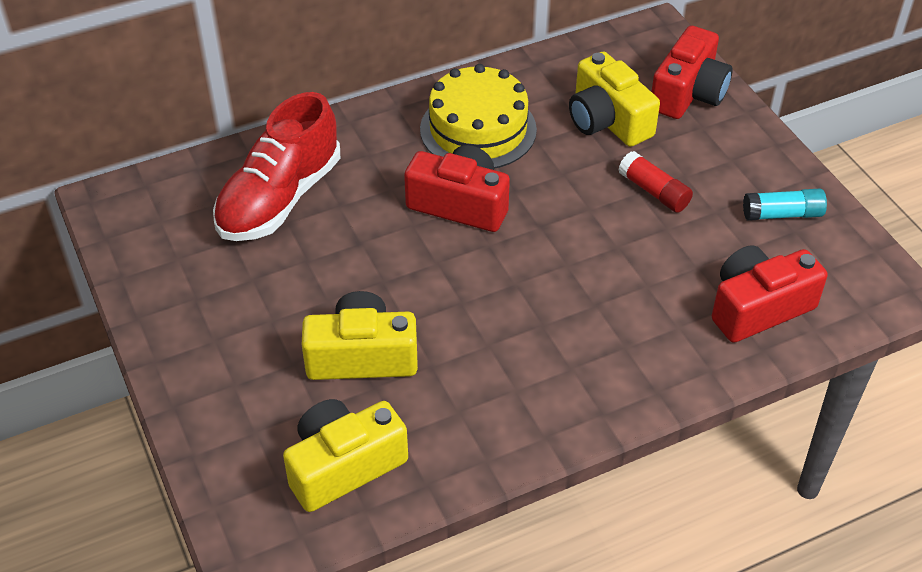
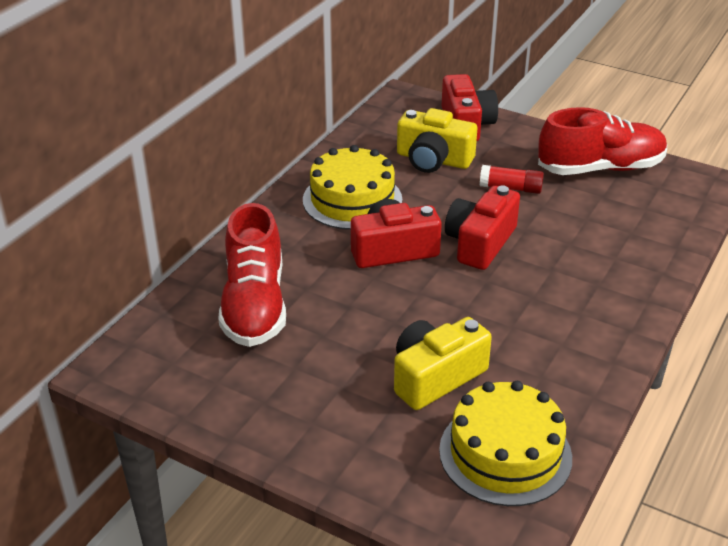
camera: 35 degrees left, 10 degrees down
(344, 466) = (505, 453): yellow camera -> yellow cake
(758, 307) = (647, 225): red camera -> red camera (480, 243)
(782, 214) = (600, 168): turquoise glue stick -> red shoe

